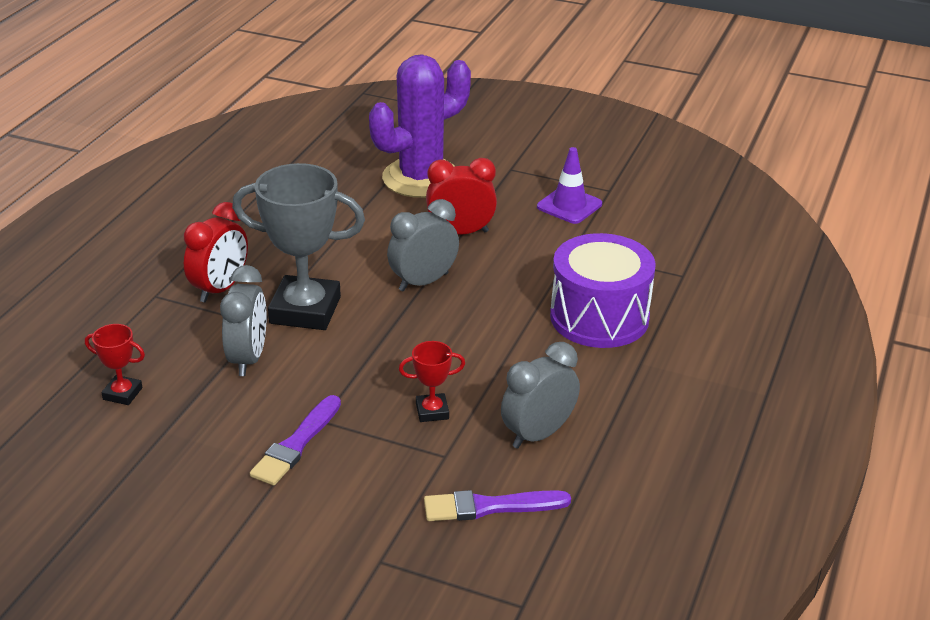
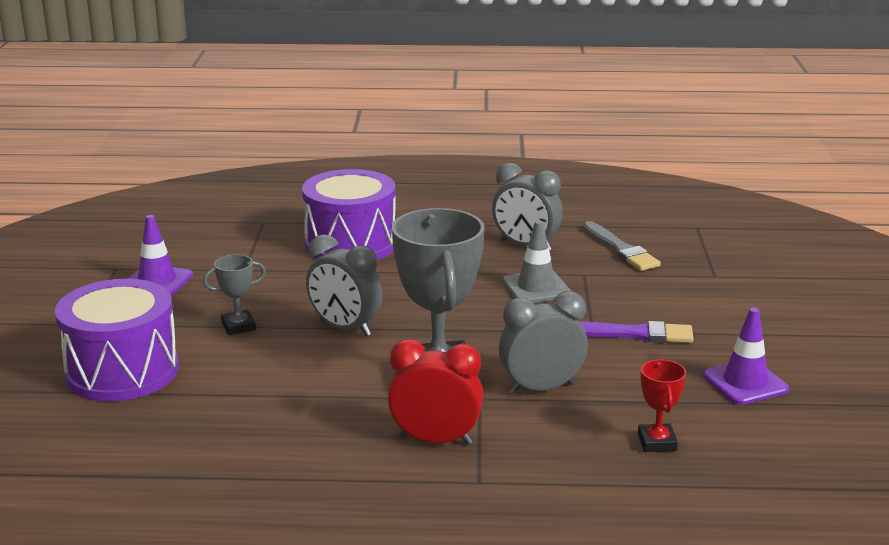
camera: 110 degrees left, 10 degrees down
(158, 483) = (745, 383): none -> purple traffic cone
(421, 178) = (122, 371): purple cactus -> purple drum
(432, 411) = (536, 288): red trophy -> grey traffic cone
(461, 232) = (238, 326): red clock -> grey trophy
(490, 507) = (620, 249): purple brush -> grey brush

